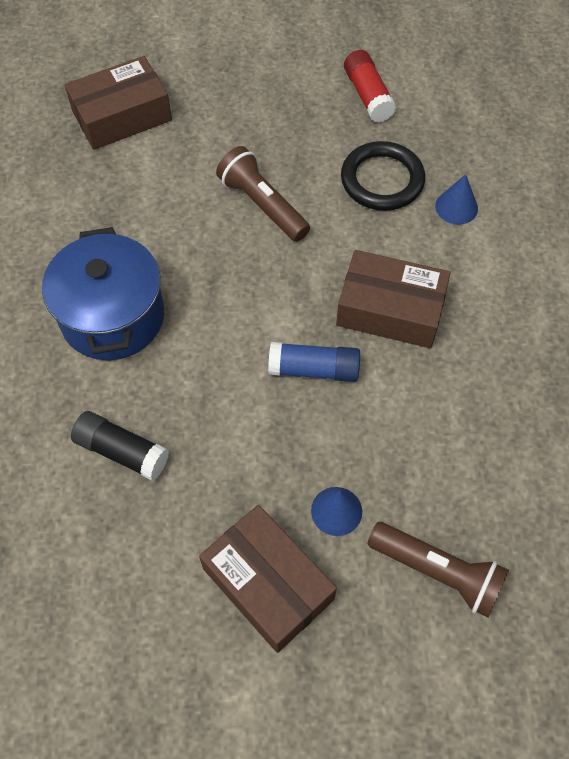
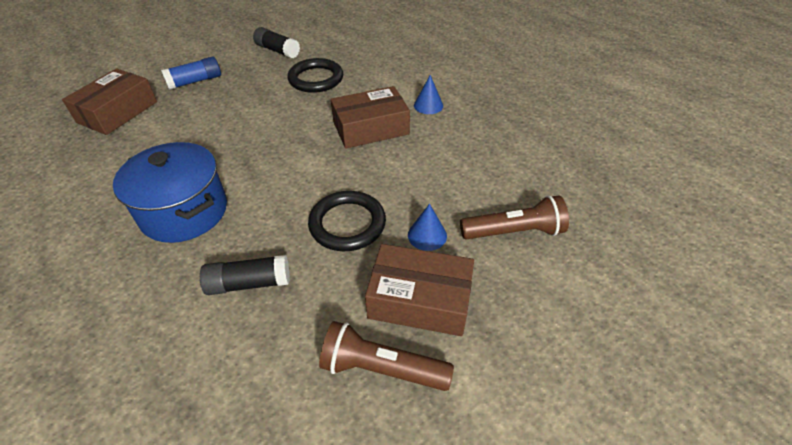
camera: 35 degrees left, 15 degrees down
(262, 205) = (251, 116): brown flashlight -> brown flashlight (381, 368)
(263, 439) = (347, 224): none -> black ring
(314, 369) = (349, 174): blue glue stick -> blue glue stick (195, 81)
(368, 95) = (277, 51): red glue stick -> black glue stick
(456, 207) = (367, 74): blue cone -> blue cone (428, 105)

